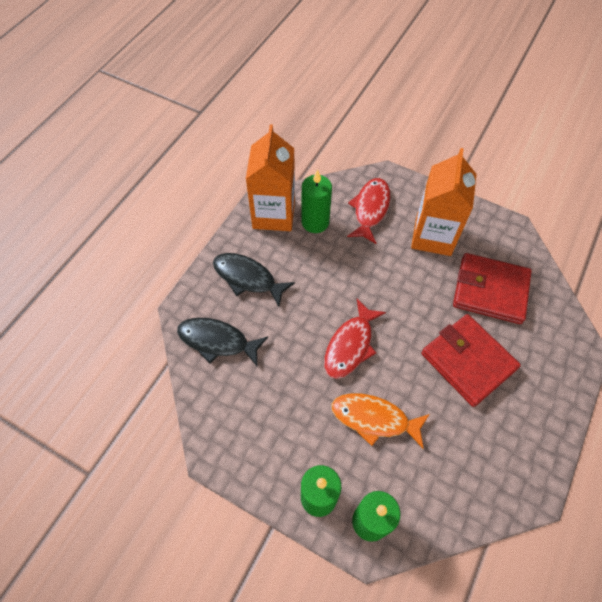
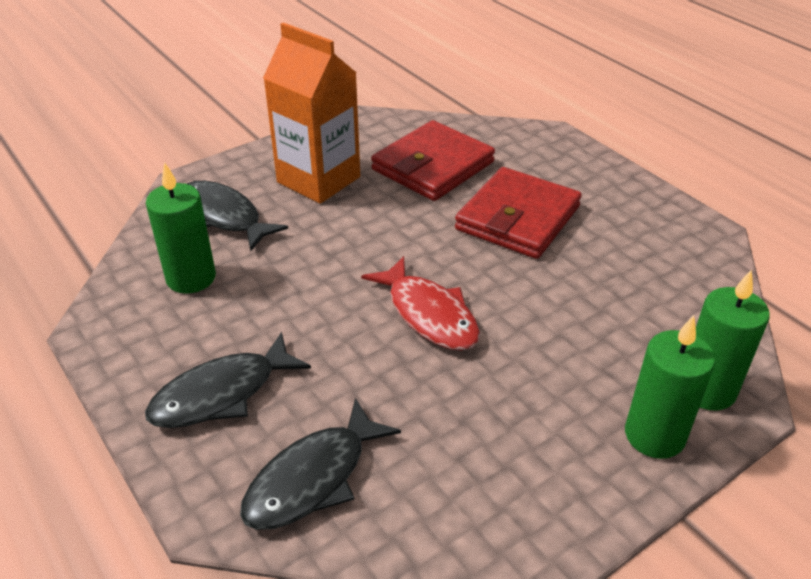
camera: 65 degrees left, 20 degrees down
(274, 214) = (129, 319): orange carton -> none
(370, 209) = (224, 216): red fish -> black fish
(374, 419) = (556, 331): orange fish -> none
(468, 361) = (517, 218): red wallet -> red wallet turned 45 degrees counterclockwise

